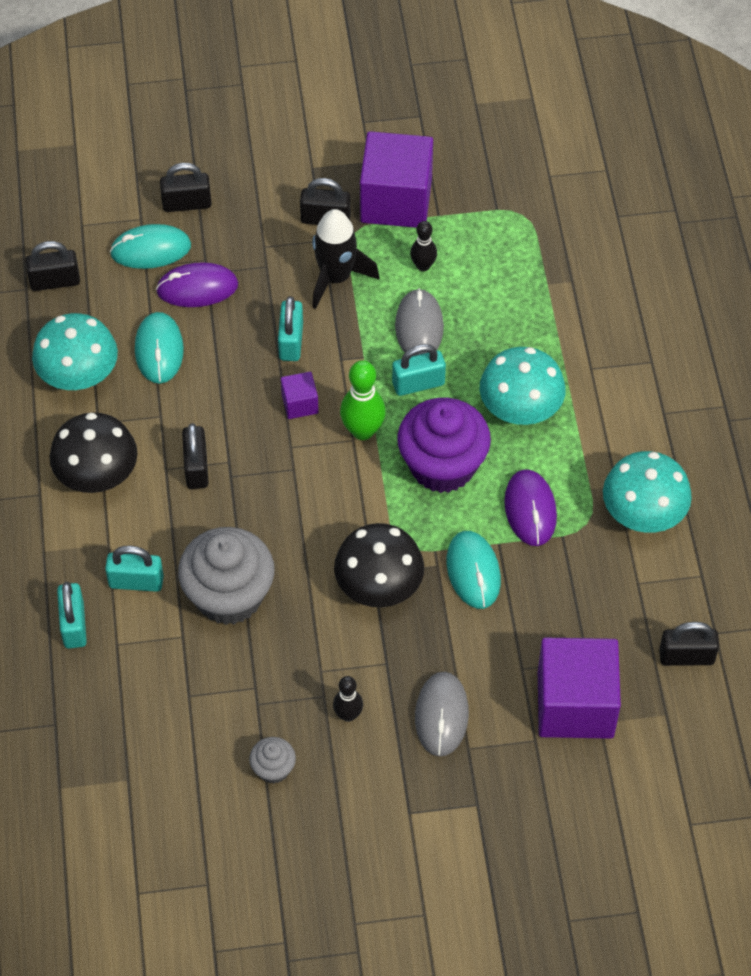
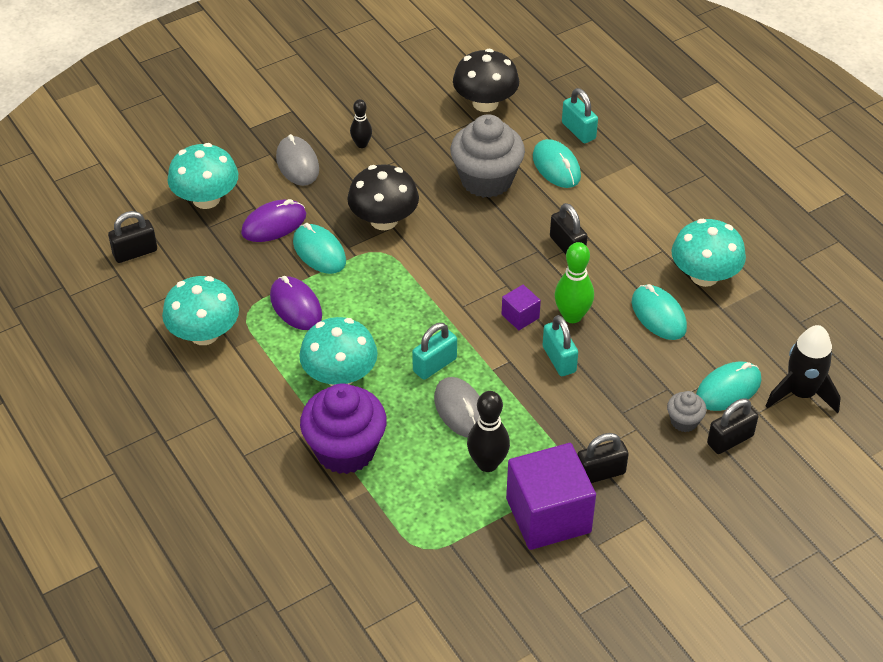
camera: 155 degrees right, 10 degrees down
(55, 281) = (783, 335): black padlock -> none
(97, 475) = (635, 217): black mushroom -> black mushroom (485, 103)
(136, 581) = (556, 167): turquoise padlock -> turquoise mouse
(197, 288) = (665, 372): purple mouse -> purple mouse (274, 224)
(273, 769) = (393, 103): grey cupcake -> grey cupcake (684, 421)
(336, 277) = (556, 424): black rocket -> black rocket (801, 393)
(363, 431) = (458, 315): green bowling pin -> green bowling pin (572, 316)
(423, 266) = (487, 463): black bowling pin -> black bowling pin, size x1.61
(442, 466) = (381, 312): purple cupcake -> purple cupcake (345, 450)
(575, 704) = (206, 199): purple cube -> turquoise mushroom

